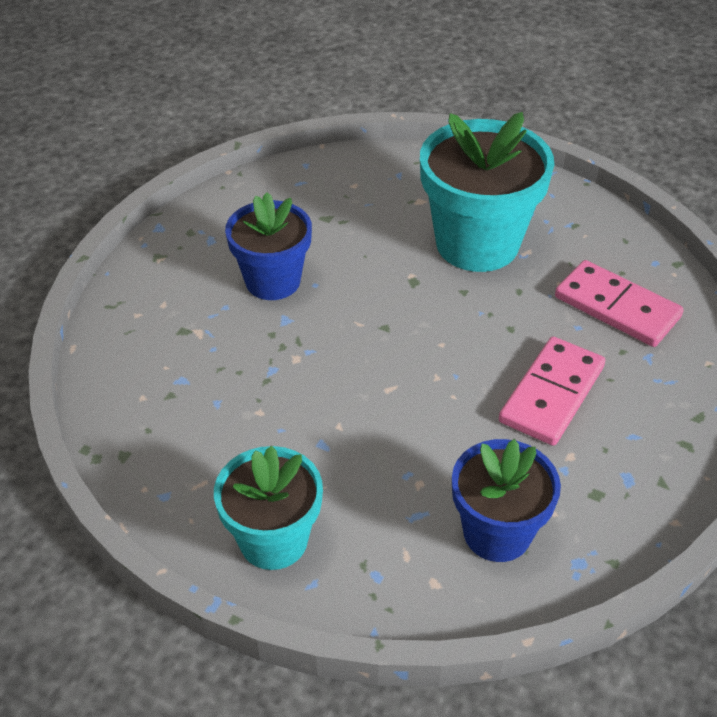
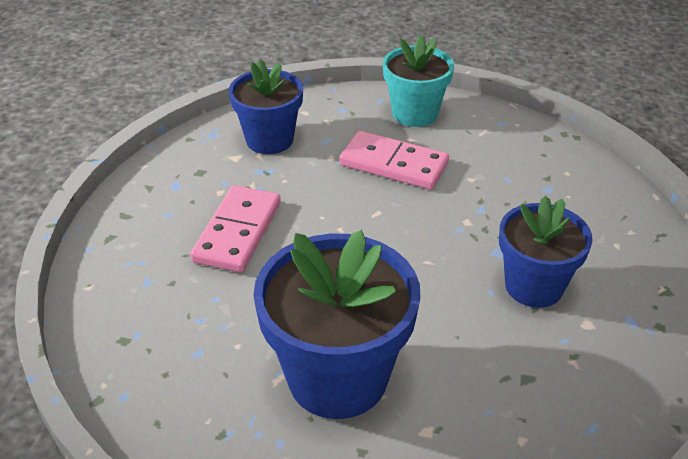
camera: 165 degrees right, 5 degrees down
(477, 244) = (337, 377): turquoise flower pot -> blue flower pot
(616, 307) = (174, 326): pink domino -> pink domino (394, 164)

